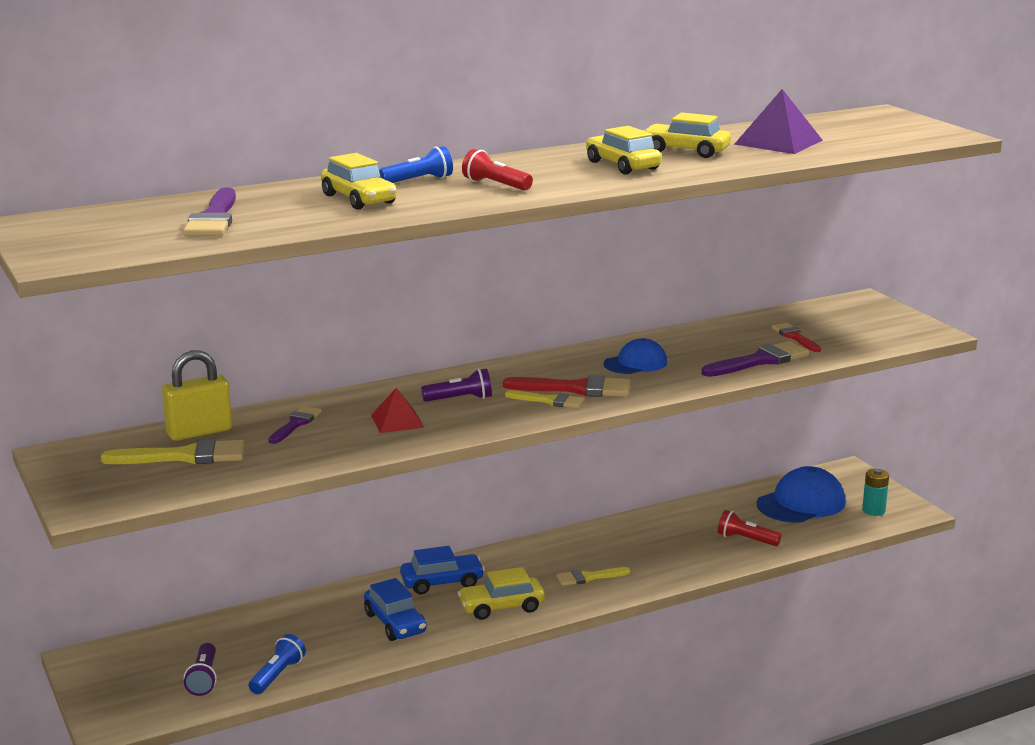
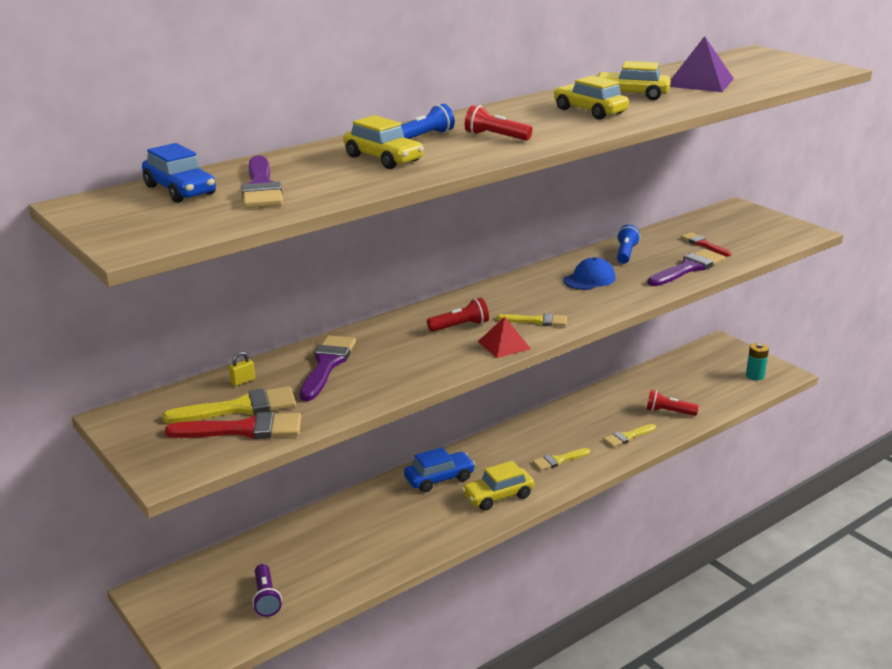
camera: 10 degrees left, 5 degrees up
(199, 432) = (243, 381): yellow padlock -> yellow padlock, size x0.42
(277, 675) = (331, 586): blue flashlight -> blue flashlight (625, 253)
(295, 424) = (327, 365): purple brush -> purple brush, size x1.61
(395, 623) = (414, 522): blue car -> blue car (180, 190)
(397, 421) = (416, 353): red pyramid -> red pyramid (504, 345)
(460, 399) = (460, 326): purple flashlight -> red flashlight
(576, 389) = (553, 307): red brush -> red brush (244, 429)
(682, 561) = (627, 437): none -> yellow brush
(801, 503) = (697, 375): blue cap -> none

